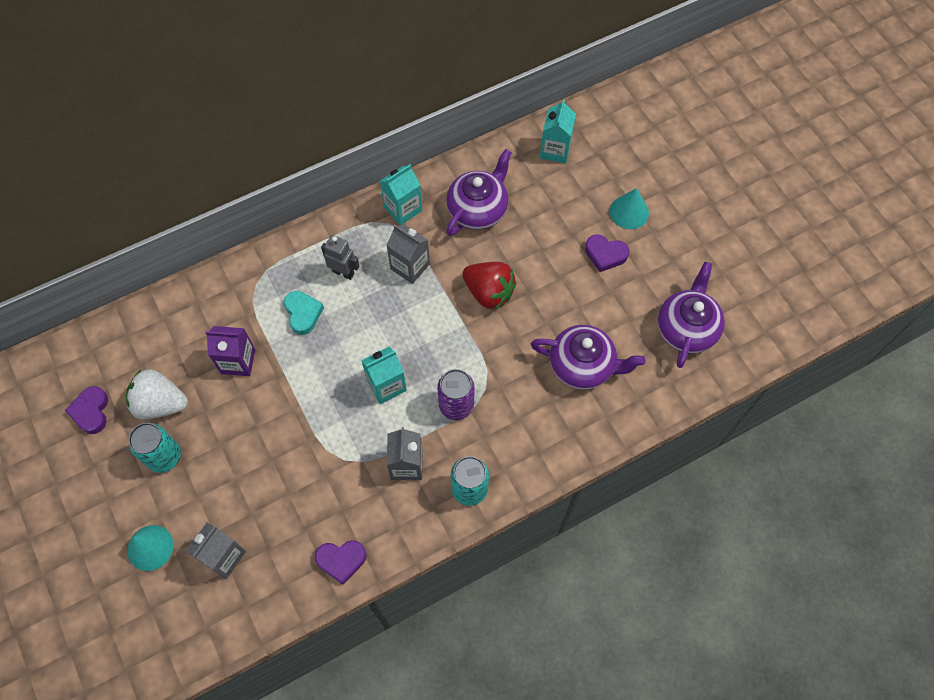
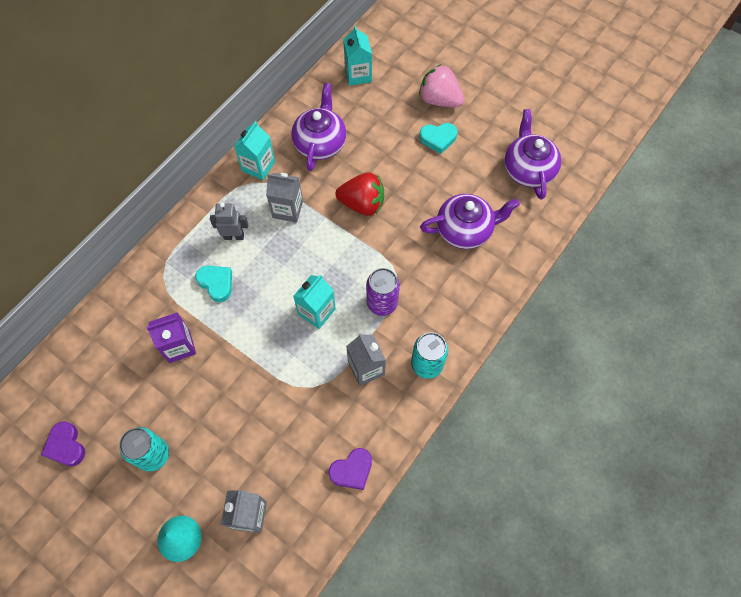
camera: 25 degrees left, 0 degrees up
(160, 404) = (127, 411): white strawberry -> none
(605, 254) = (438, 139): purple heart -> turquoise heart
(629, 212) = (439, 100): turquoise cone -> pink strawberry

